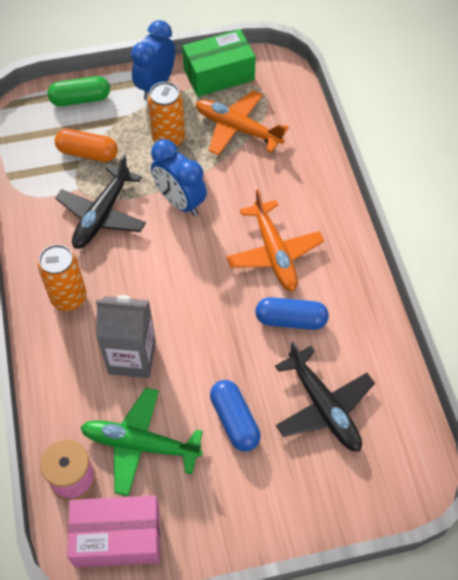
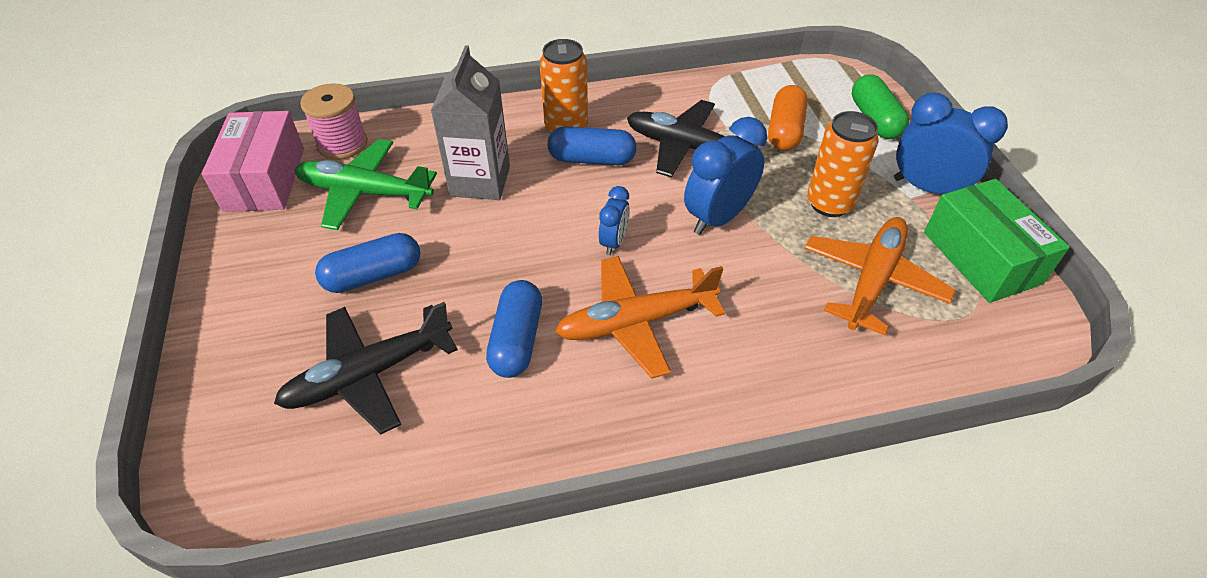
camera: 90 degrees right, 10 degrees down
(111, 279) = (592, 159): none -> blue capsule
(141, 444) = (365, 193): green plane -> green plane turned 90 degrees counterclockwise
(202, 264) = (614, 242): none -> blue clock

